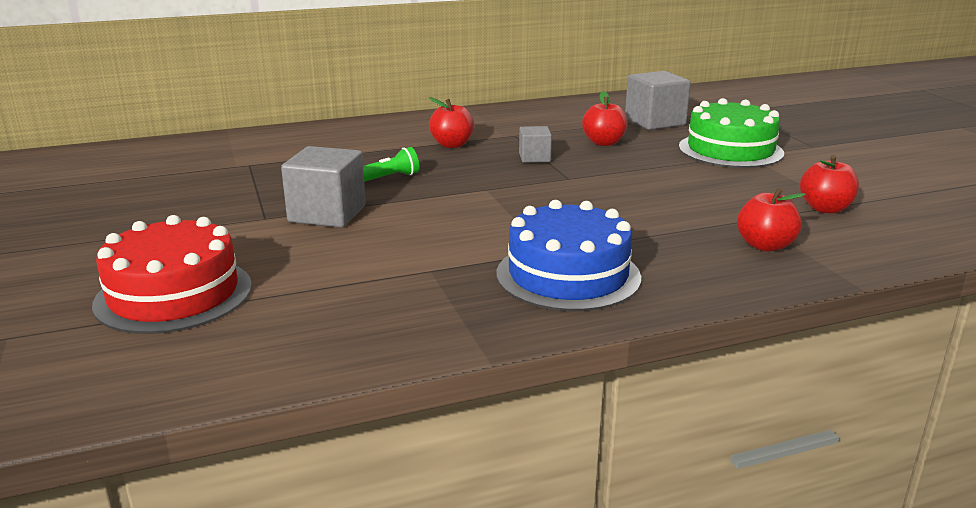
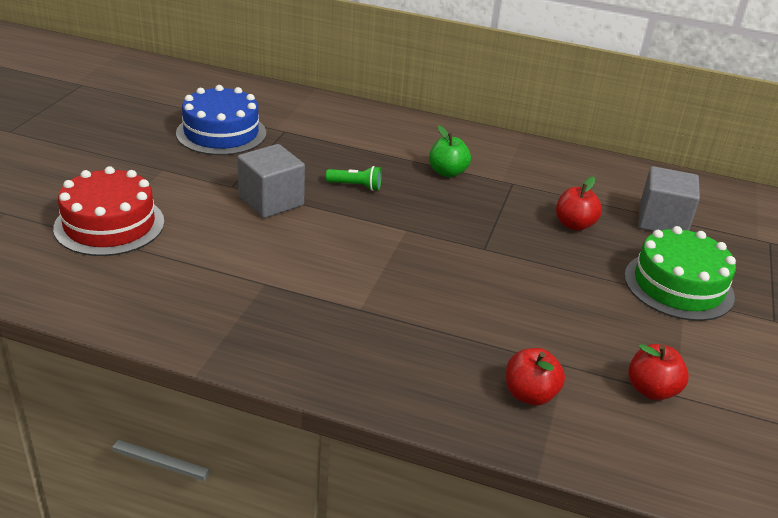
camera: 35 degrees right, 10 degrees up
(452, 145) = (447, 172): red apple -> green apple
(534, 158) = (490, 215): grey cube -> none
(568, 275) = (342, 337): blue cake -> blue cake (221, 133)

